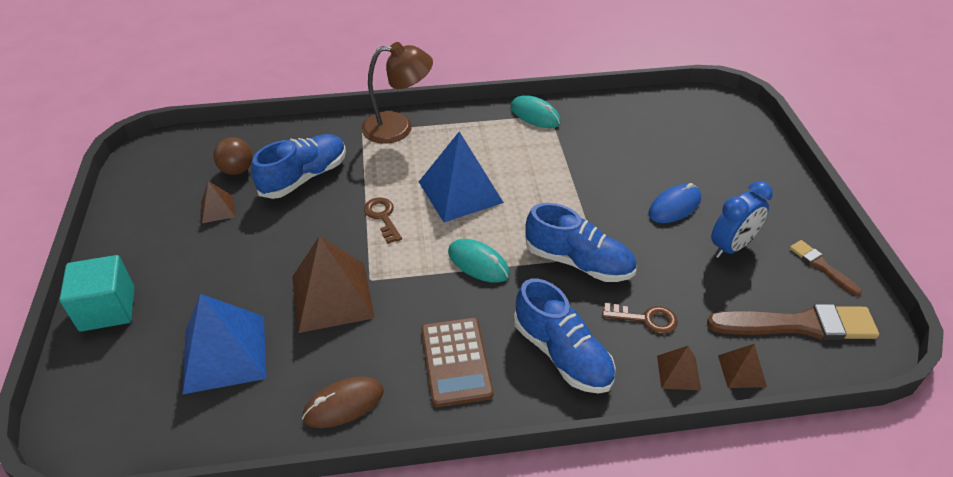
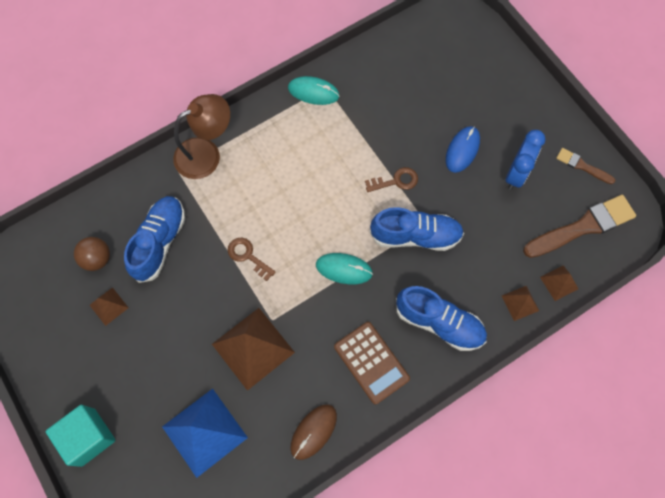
camera: 25 degrees left, 25 degrees up
(460, 192) = (294, 204): blue pyramid -> none
(645, 319) = (482, 267): brown key -> brown key (396, 181)

